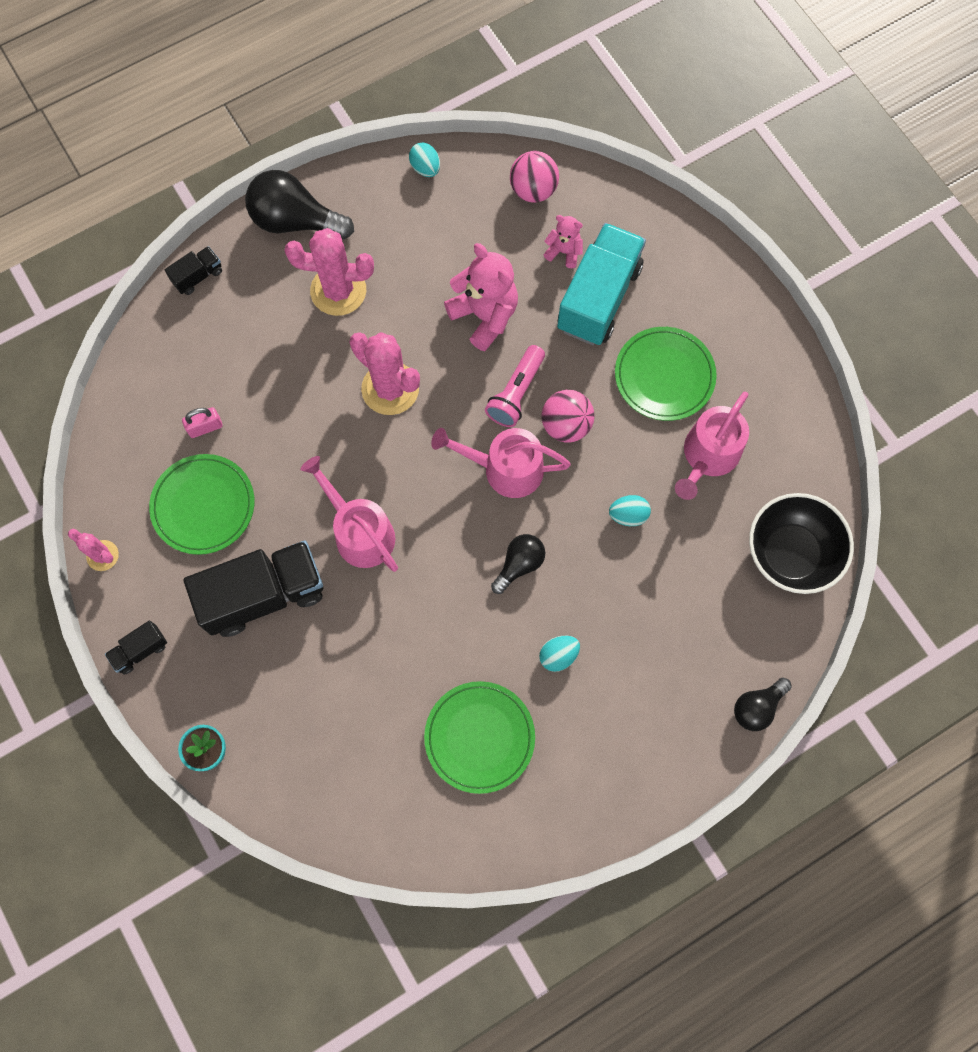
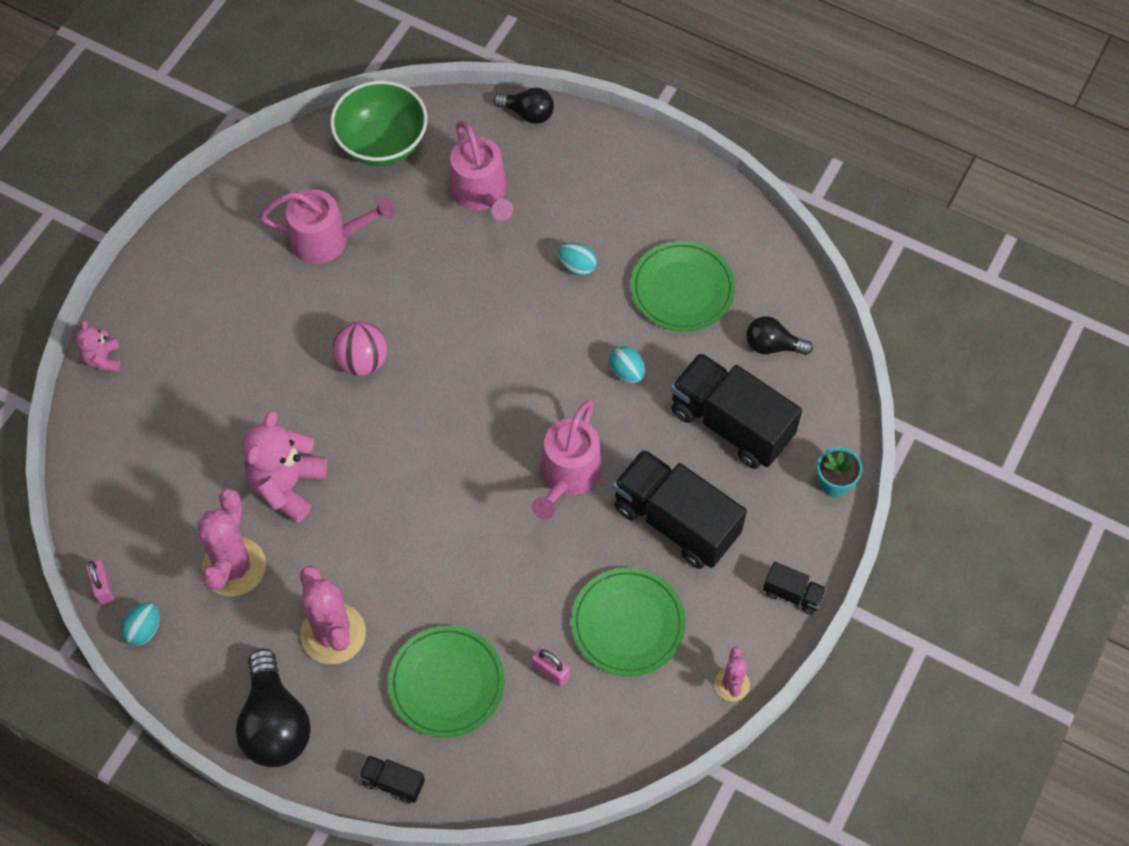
camera: 120 degrees left, 10 degrees down
(321, 696) = (731, 424): none -> black truck
(390, 389) = (412, 527): pink cactus -> pink cactus (234, 567)
(478, 156) = (103, 587): none -> pink padlock
(505, 469) = (434, 388): pink watering can -> pink watering can (481, 193)
(516, 393) = (354, 417): pink flashlight -> none
(519, 564) = (517, 333): black light bulb -> black light bulb (772, 346)
(533, 190) = (119, 513): pink ball -> none
(564, 252) = (178, 451): pink teddy bear -> pink teddy bear (103, 359)
(598, 298) = (213, 397): turquoise truck -> none
(628, 515) = (420, 273): turquoise egg -> turquoise egg (627, 372)
(664, 376) = (267, 307): green plate -> green plate (446, 683)
(790, 554) = (382, 144): black bowl -> green bowl

